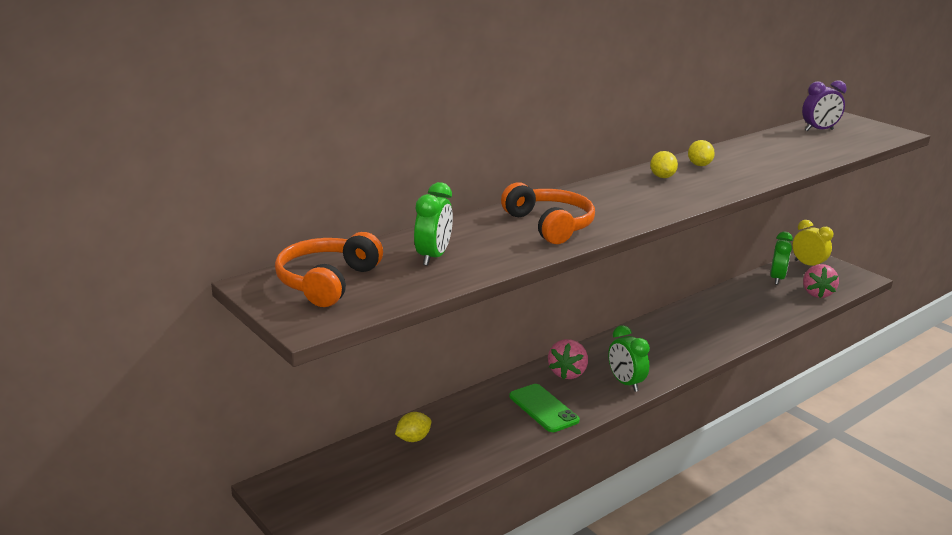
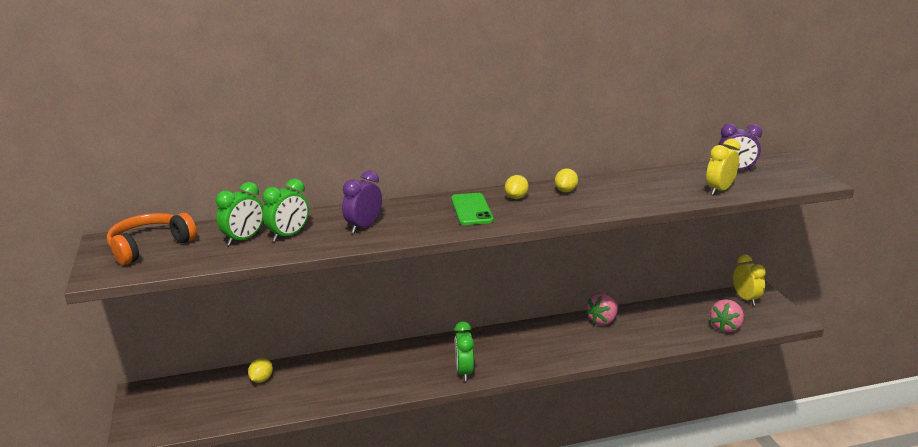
camera: 25 degrees right, 0 degrees up
(413, 439) = (261, 379): yellow lemon -> yellow lemon turned 60 degrees counterclockwise
(543, 408) = (378, 378): green phone -> green phone (471, 209)
(550, 225) = (363, 227): orange headphones -> purple clock
(567, 373) = (425, 354): pink strawberry -> pink strawberry (602, 320)
(776, 279) = (699, 306): green clock -> green clock (288, 235)
(831, 149) = (719, 190): none -> yellow clock

